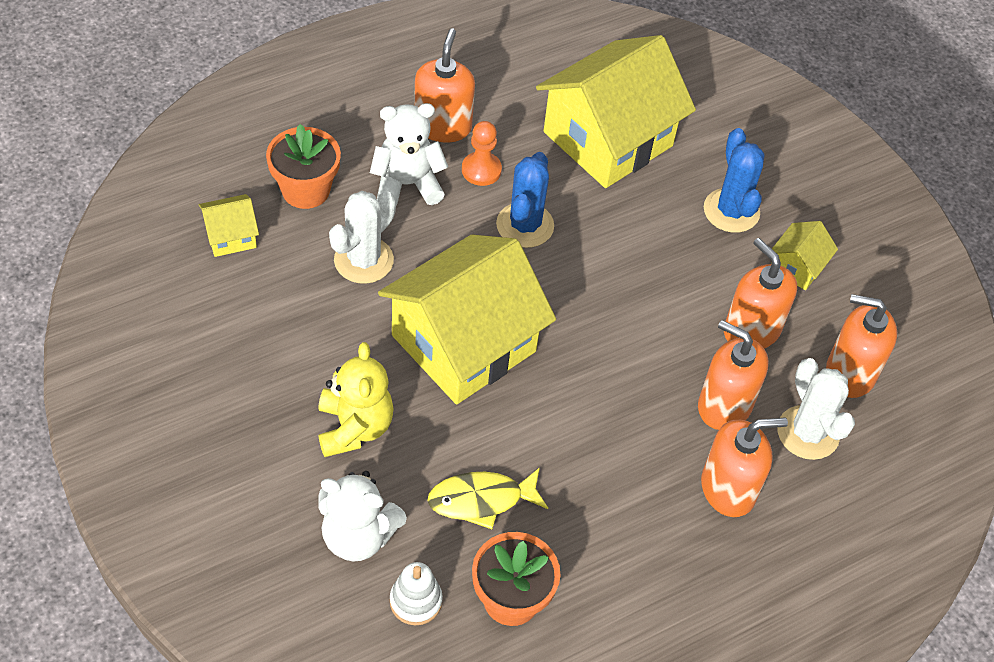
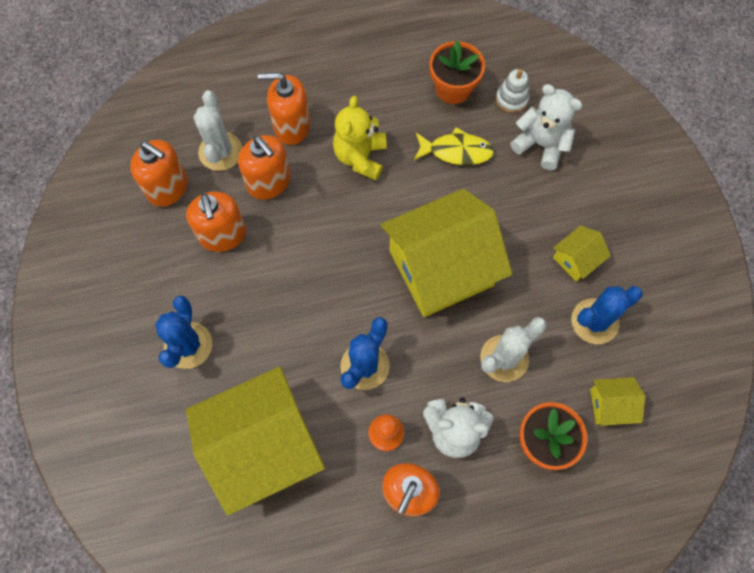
camera: 160 degrees left, 15 degrees up
(256, 318) = (594, 321): none -> blue cactus
(354, 428) = (532, 218): yellow teddy bear -> yellow teddy bear (360, 157)
(797, 266) = (161, 282): yellow house -> yellow house (576, 259)

